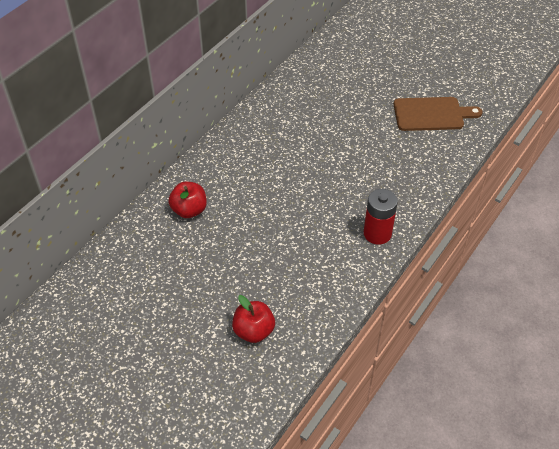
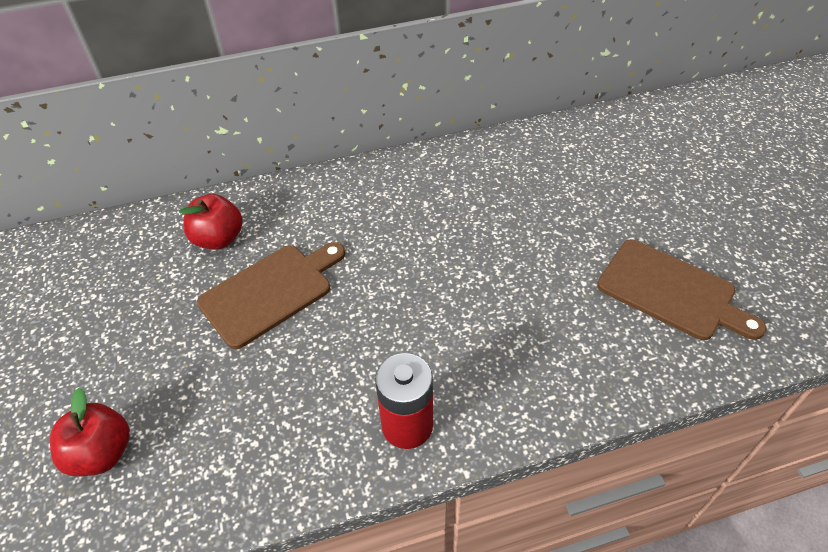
camera: 40 degrees right, 0 degrees up
(250, 218) = (270, 292): none -> brown cutting board

